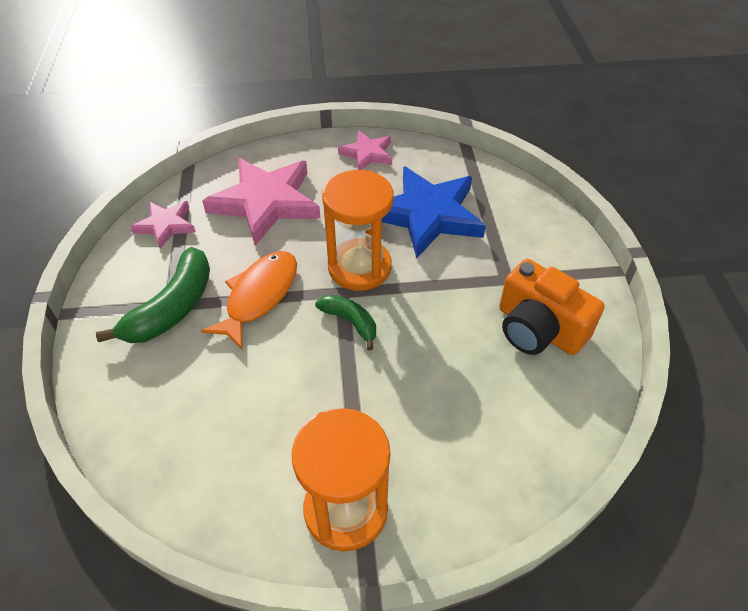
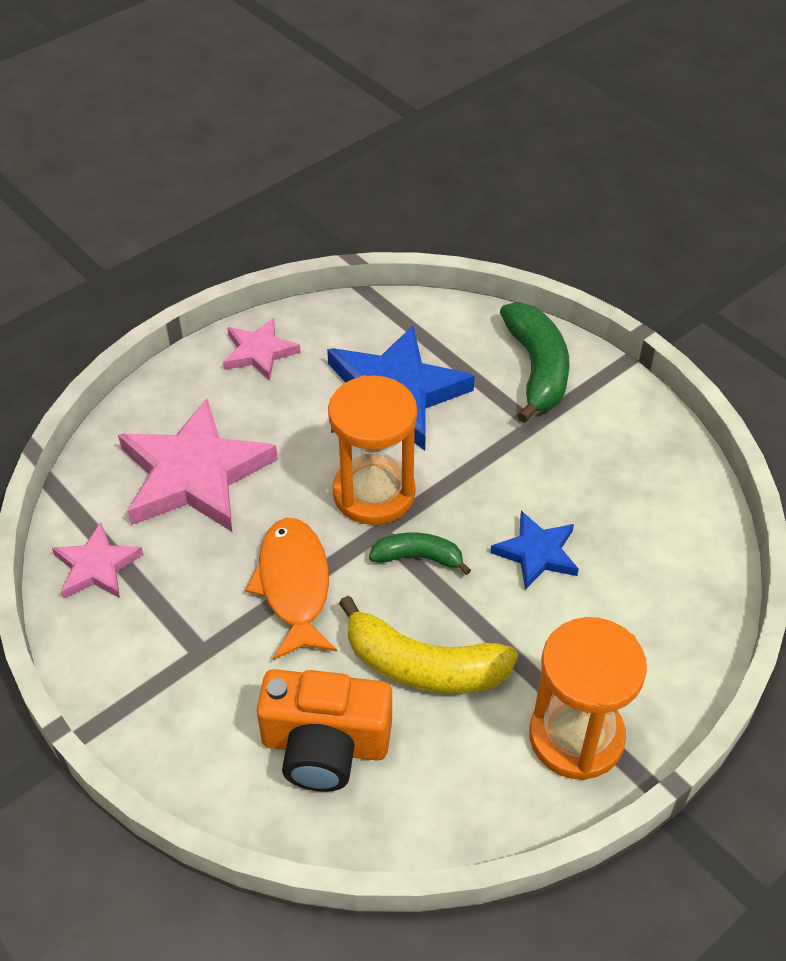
camera: 35 degrees left, 0 degrees up
(172, 308) = (207, 654): green banana -> green banana (536, 369)
(289, 393) = (423, 666): none -> yellow banana
(433, 364) = (536, 553): none -> blue star
(538, 329) = (604, 461): orange camera -> orange camera (325, 745)

